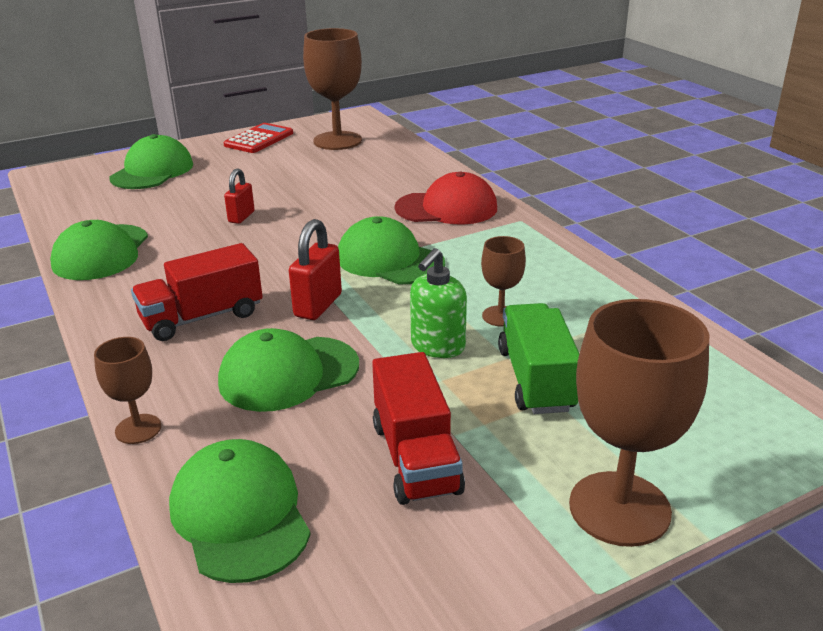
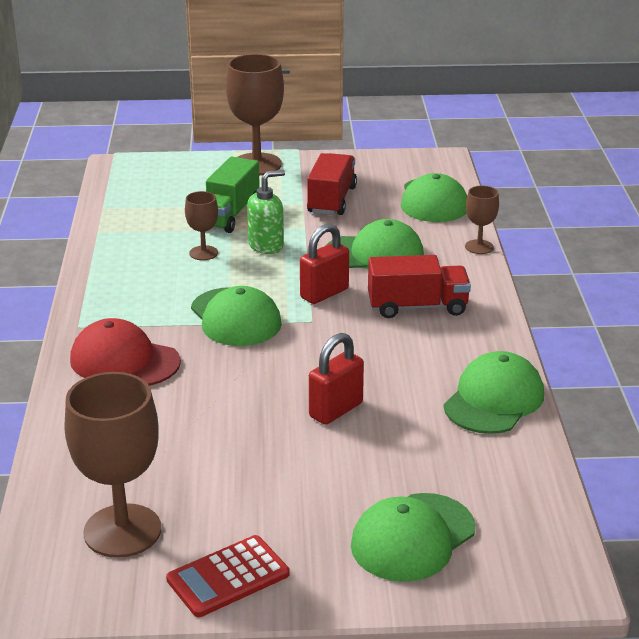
camera: 155 degrees left, 0 degrees up
(241, 217) = (336, 410): red padlock -> red padlock, size x1.51

